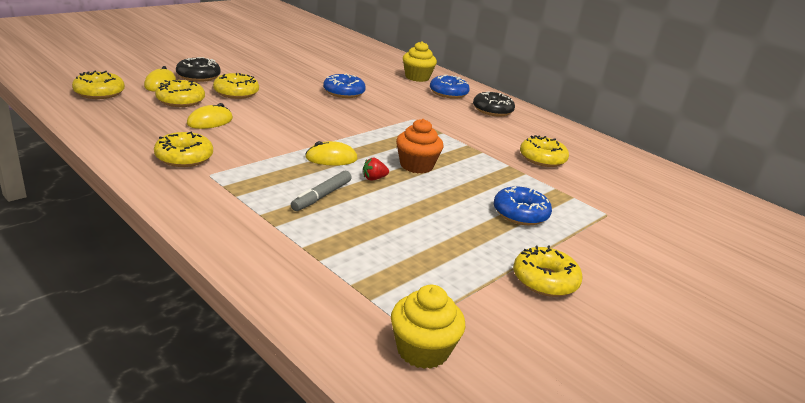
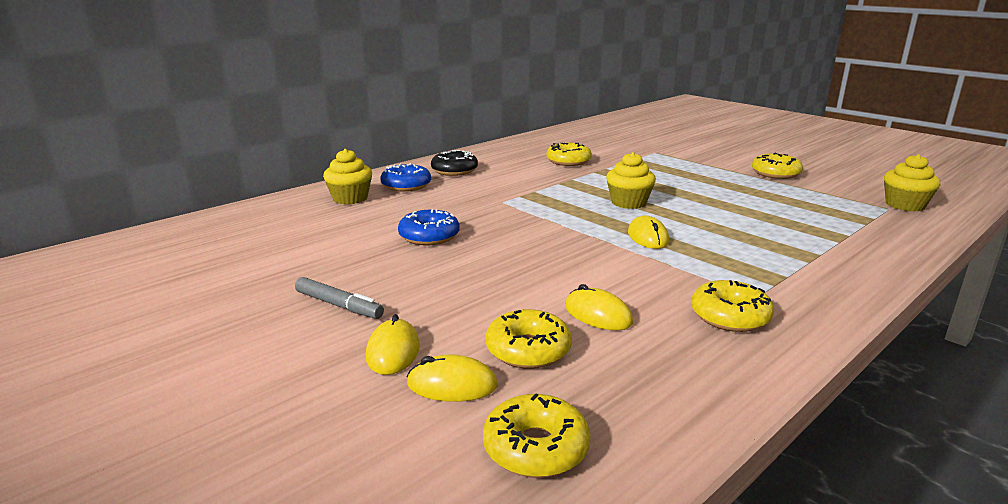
camera: 85 degrees left, 5 degrees down
(198, 76) = (393, 351): black donut -> yellow mouse
(236, 93) = (465, 308): yellow donut -> none
(321, 196) = (739, 238): grey marker -> grey marker (339, 305)
(374, 178) = (676, 218): red strawberry -> none
(416, 165) = (628, 202): orange cupcake -> yellow cupcake
(520, 214) = (685, 174): blue donut -> none

